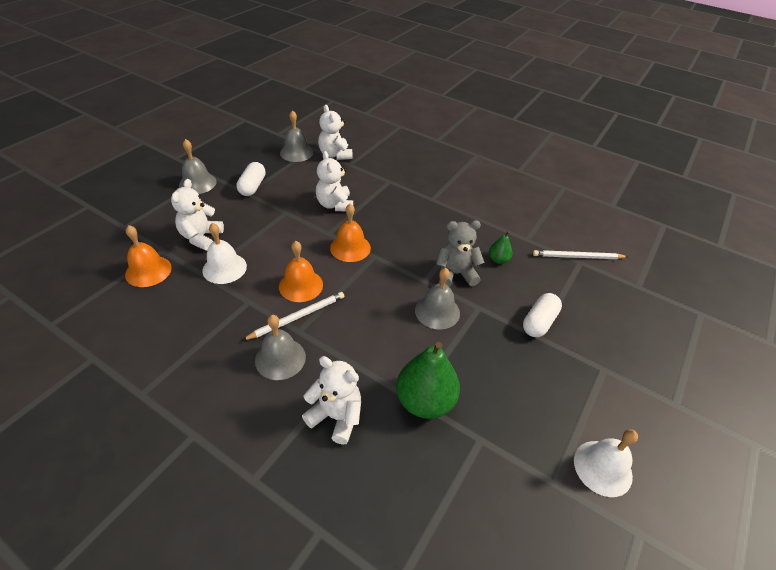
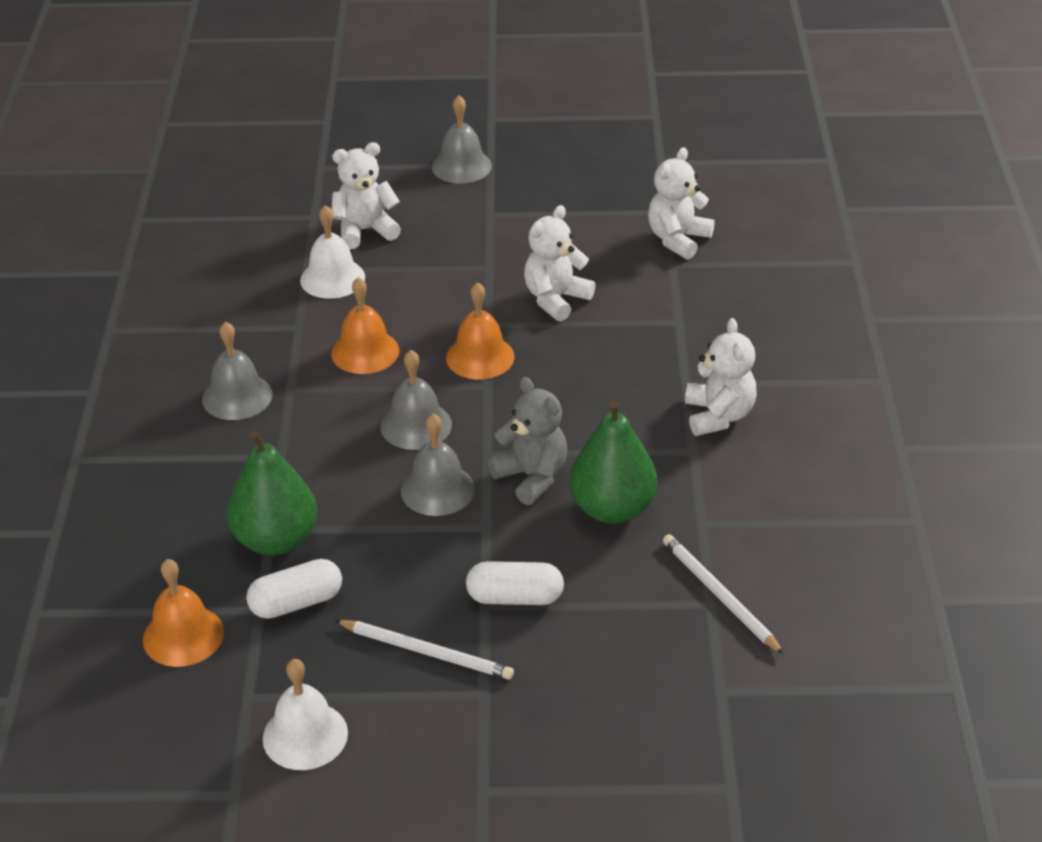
camera: 60 degrees right, 5 degrees down
(148, 271) = (271, 229): orange bell -> orange bell (183, 635)
(252, 186) = (509, 211): white capsule -> white capsule (296, 603)
(296, 152) = (636, 203): grey bell -> grey bell (416, 425)
(297, 317) = (310, 376): white pencil -> white pencil (427, 652)
(336, 416) = (195, 478): white teddy bear -> white teddy bear (718, 416)
(498, 260) = (612, 509): green pear -> green pear, size x2.05

